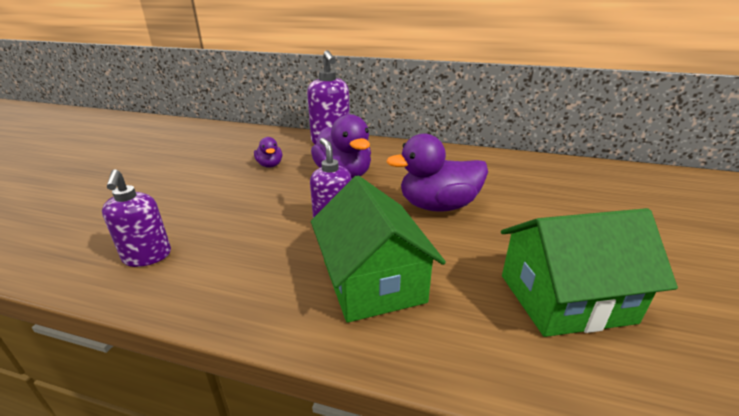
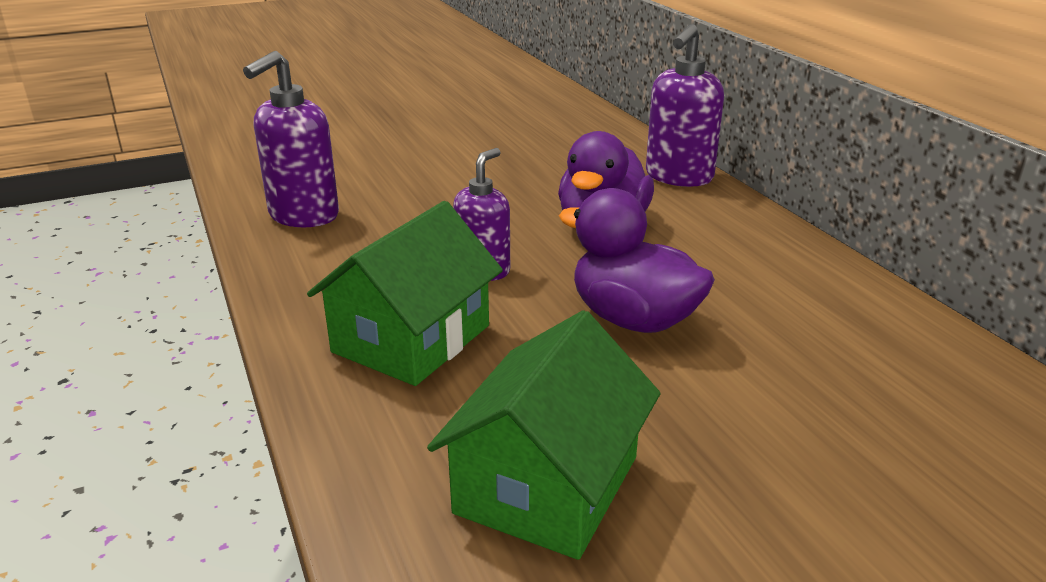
camera: 50 degrees right, 0 degrees up
(147, 257) = (303, 216): purple soap dispenser -> purple soap dispenser, size x1.51
(270, 165) = (545, 177): purple duck -> none
(565, 298) = (547, 484): green house -> green house turned 75 degrees clockwise

